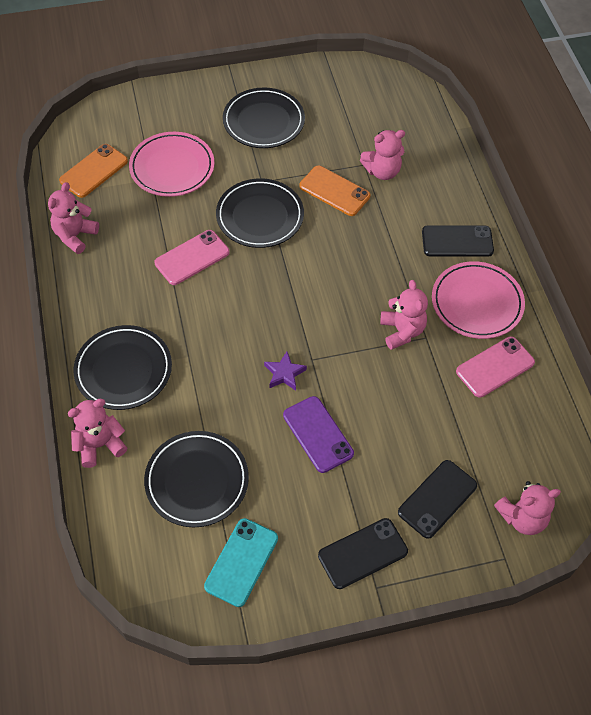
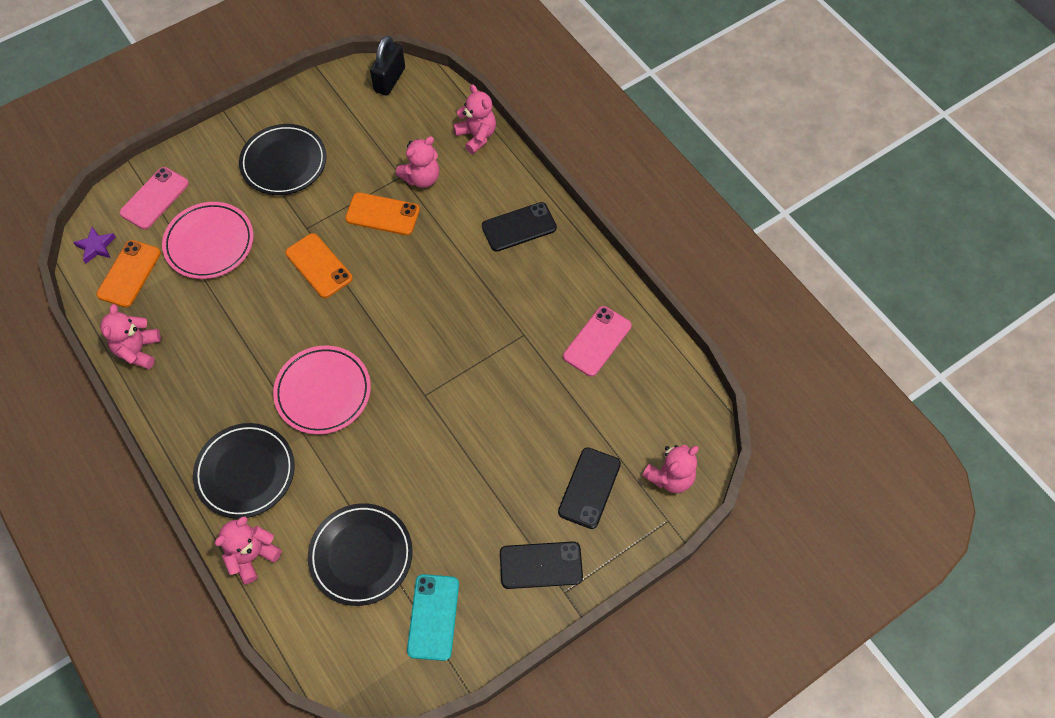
camera: 20 degrees left, 5 degrees up
(192, 257) = (268, 332): pink phone -> pink phone (154, 198)
(260, 216) = (319, 266): black plate -> orange phone
(284, 373) = (404, 418): purple star -> purple star (96, 247)
(318, 434) = (458, 467): purple phone -> none
(362, 553) = (541, 565): black phone -> black phone turned 45 degrees clockwise
(385, 81) = (389, 80): none -> black padlock
(402, 331) = (499, 336): pink teddy bear -> pink teddy bear (476, 136)
(477, 303) = (558, 283): pink plate -> pink plate (323, 392)

